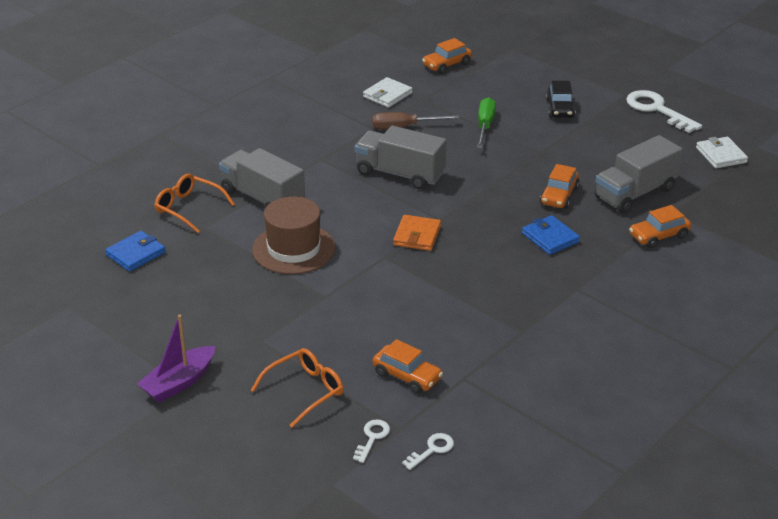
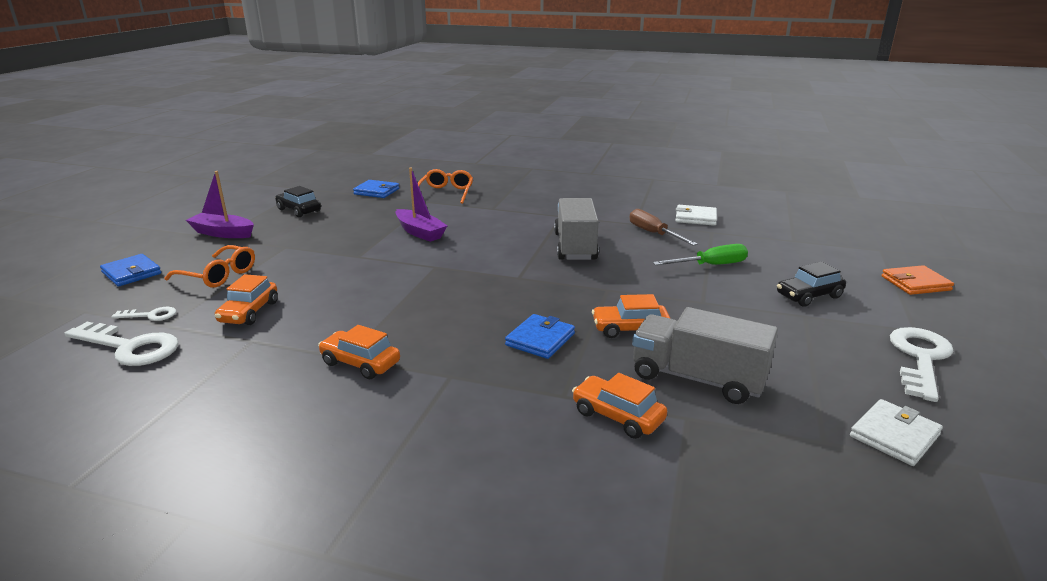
camera: 65 degrees right, 10 degrees down
(150, 319) = (299, 210): none -> black car
(251, 453) = (131, 273): none -> blue wallet
(263, 198) = (482, 209): grey truck -> none
(293, 249) = (420, 232): brown hat -> purple boat
(417, 235) = (481, 273): orange wallet -> orange wallet (915, 283)
(432, 450) = (130, 347): white key -> white key, size x1.98
(446, 65) = (790, 229): orange car -> orange car (360, 363)

